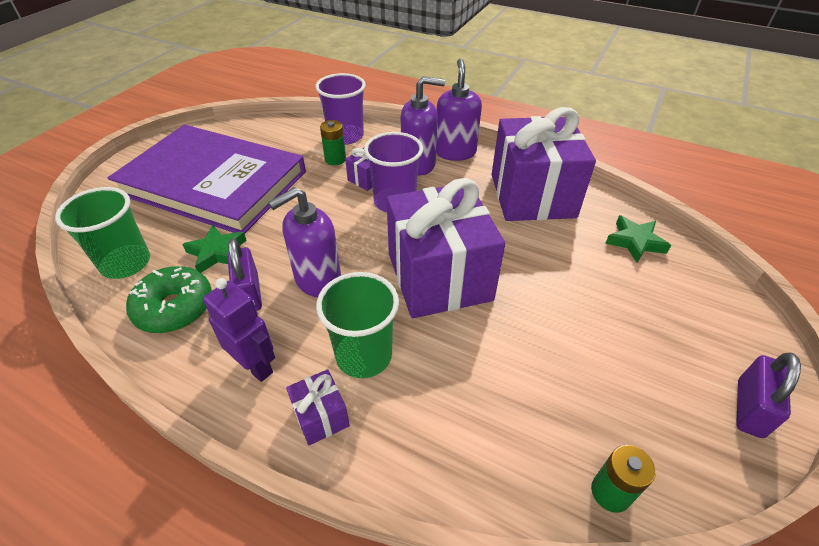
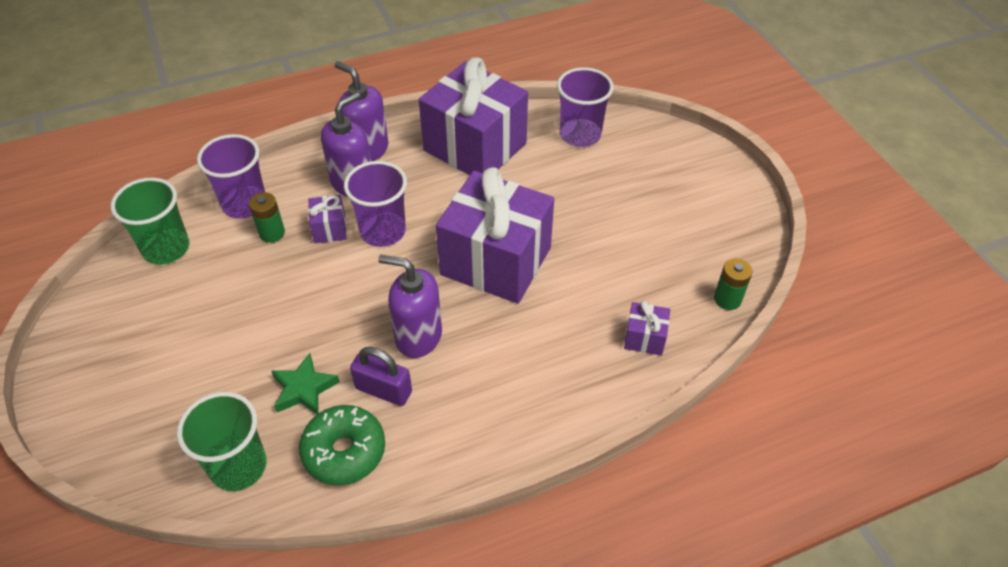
camera: 50 degrees left, 5 degrees up
(213, 183) = (190, 343): purple book -> none
(256, 366) = (467, 424): purple robot -> none
(317, 280) = (418, 336): purple soap dispenser -> purple soap dispenser turned 105 degrees clockwise
(321, 416) = (550, 407): purple gift -> purple gift (644, 338)
(364, 356) = (523, 353): green cup -> green cup (166, 248)
(635, 242) = (580, 135): green star -> purple cup
(749, 408) = (737, 198): purple padlock -> none

